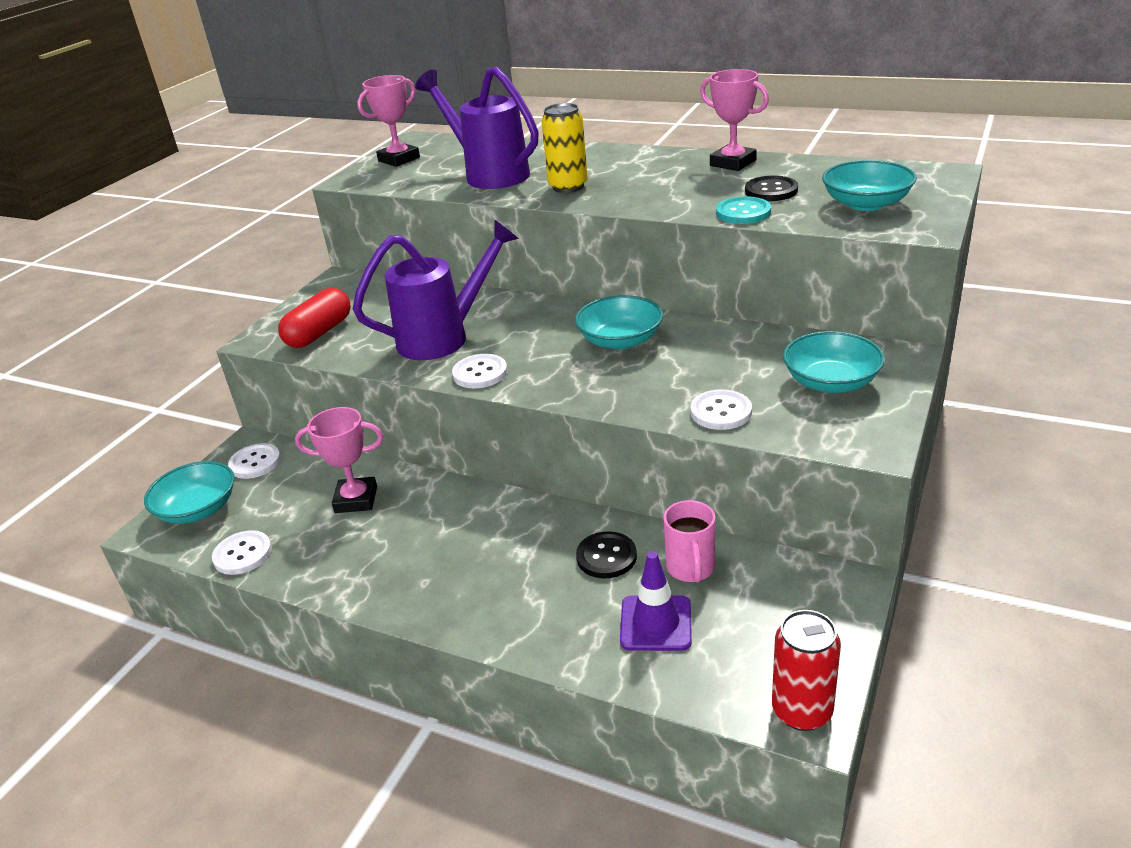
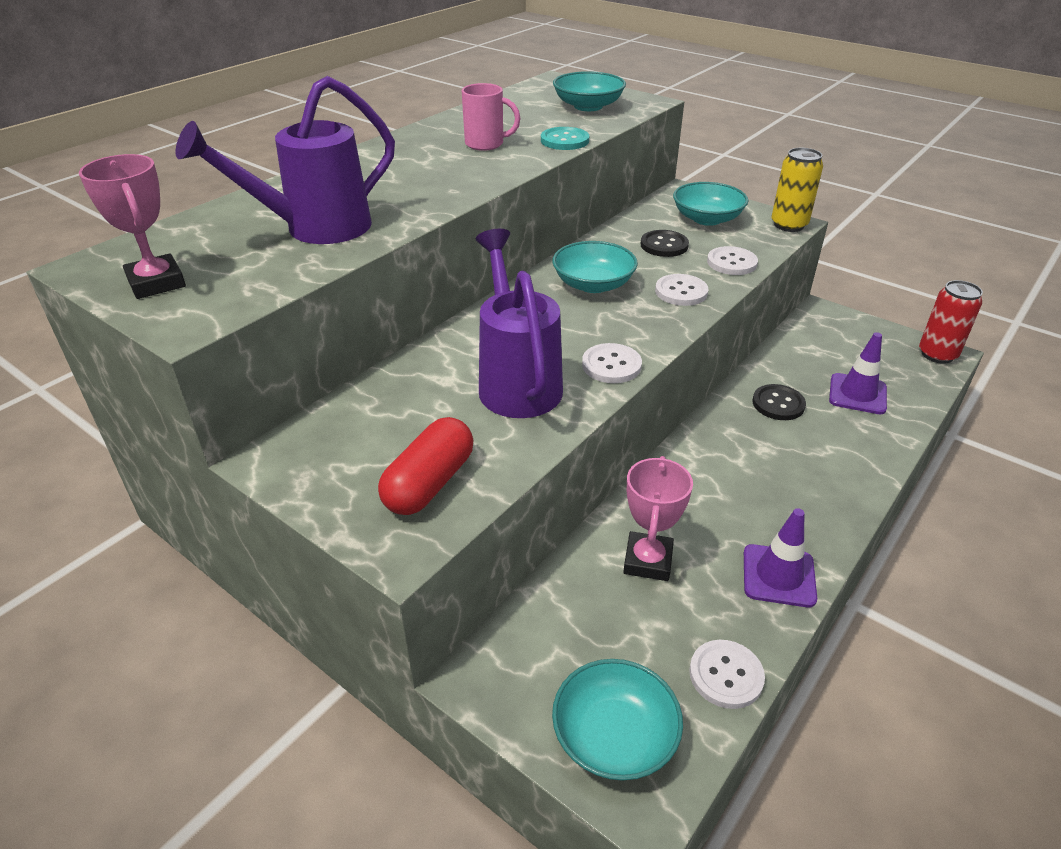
camera: 80 degrees left, 5 degrees up
(255, 463) = (526, 666): white button -> white button (681, 292)
(319, 333) = (429, 483): red capsule -> red capsule turned 75 degrees clockwise
(345, 575) = (778, 576): none -> purple traffic cone
(568, 187) = (414, 194): yellow can -> yellow can (789, 225)
(690, 569) = (798, 368): pink mug -> pink mug (486, 144)
(733, 163) = (447, 127): pink trophy -> none
(771, 191) = (528, 126): black button -> black button (664, 245)

